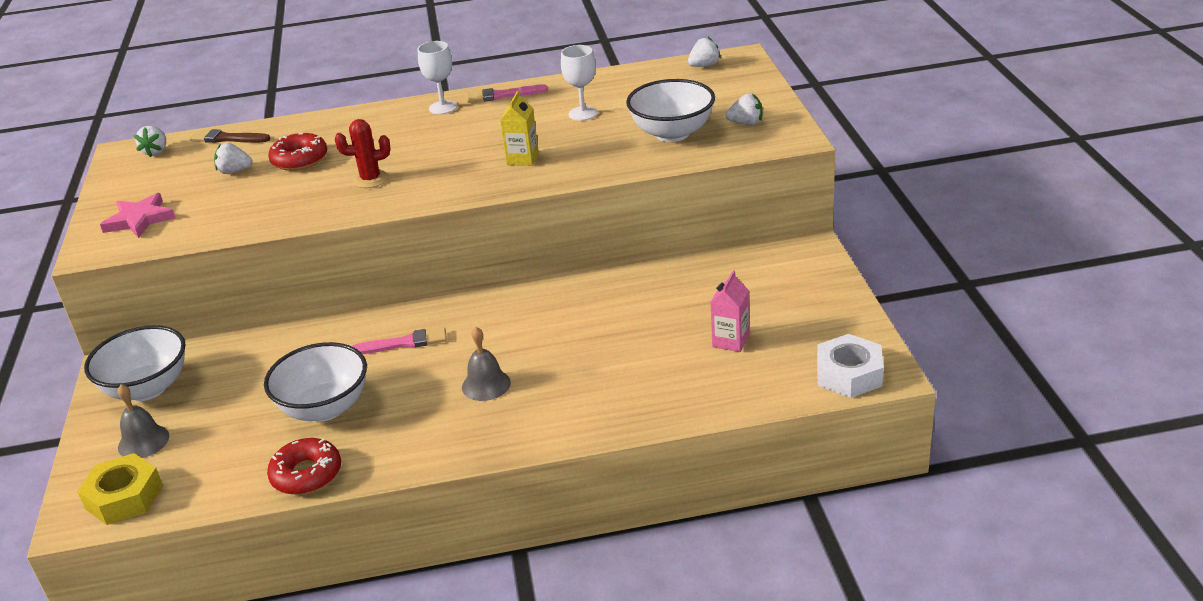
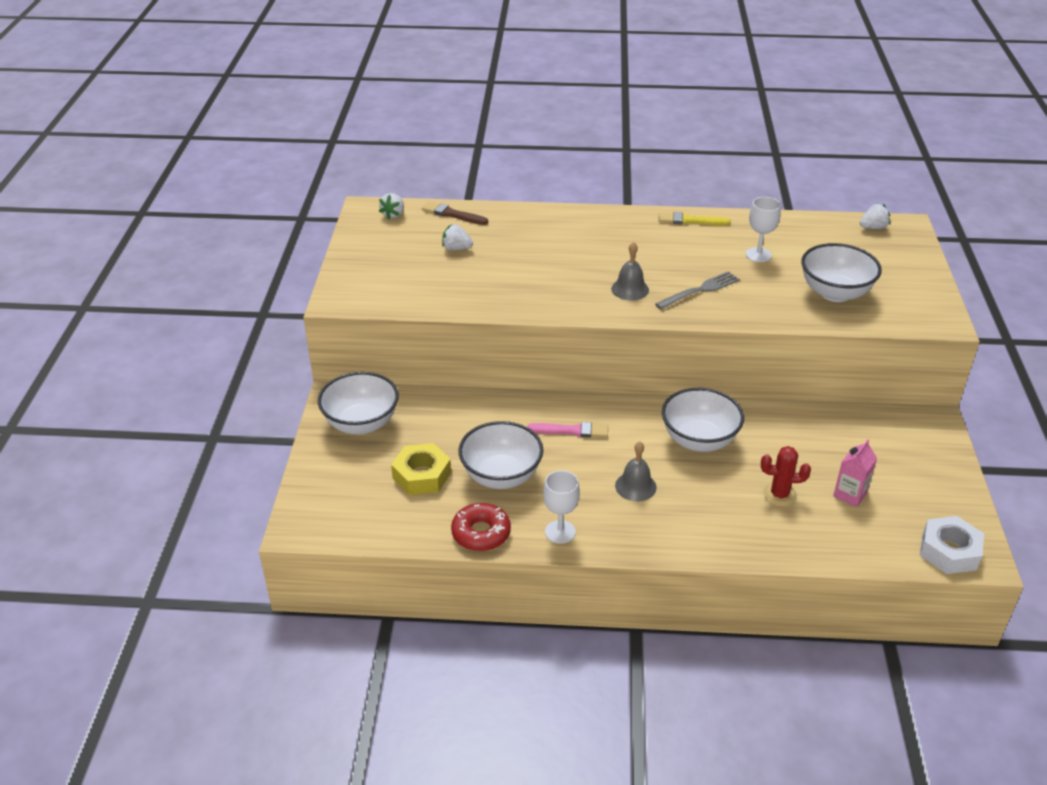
camera: 10 degrees right, 5 degrees up
(124, 497) = (336, 518): yellow nut -> yellow nut (422, 475)
(139, 219) = (376, 279): pink star -> none
(143, 441) = (355, 471): grey bell -> grey bell (630, 289)
(300, 160) = (511, 249): red donut -> none
(370, 179) = (568, 282): red cactus -> red cactus (779, 495)
(443, 107) = (637, 222): white goblet -> white goblet (560, 532)
(503, 95) = (690, 221): pink brush -> yellow brush
(522, 159) = (700, 290): yellow carton -> grey fork
(553, 322) = (699, 440): none -> white bowl
(746, 123) = (902, 297): white strawberry -> none

